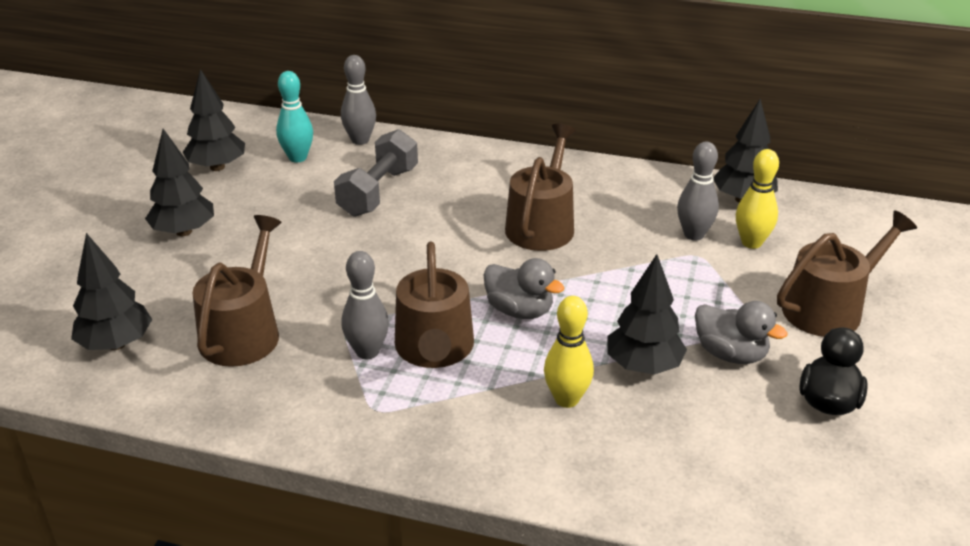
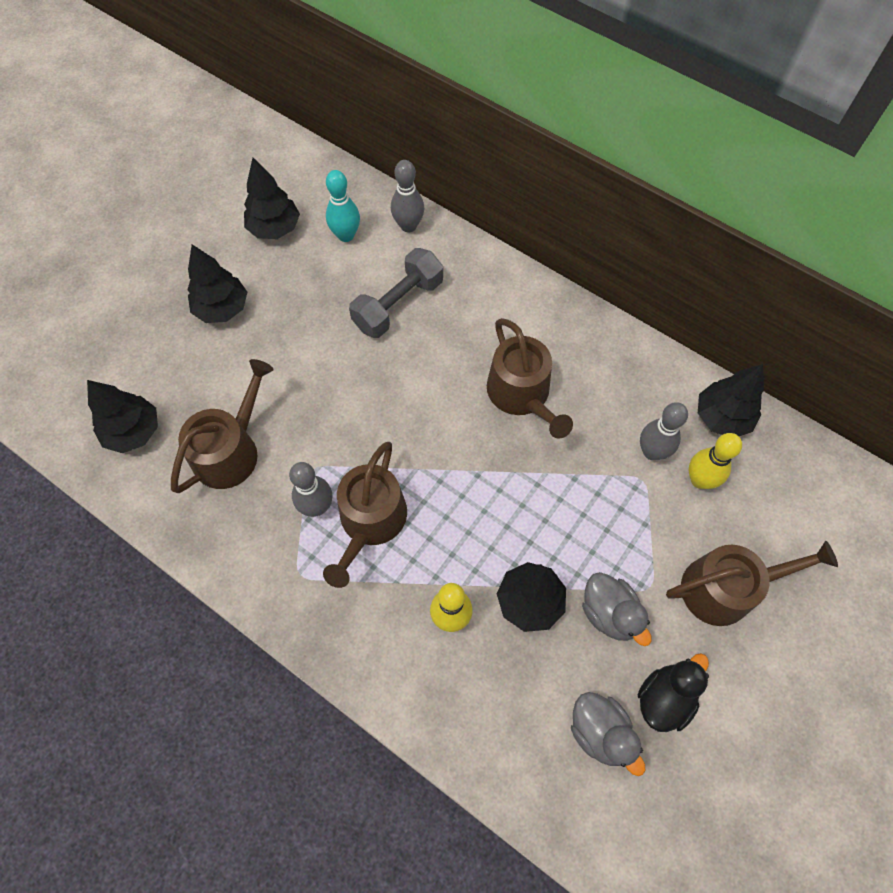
camera: 20 degrees right, 30 degrees up
(519, 311) = (456, 499): grey duck -> grey duck (600, 732)
(542, 225) = (522, 394): brown watering can -> brown watering can turned 120 degrees clockwise

